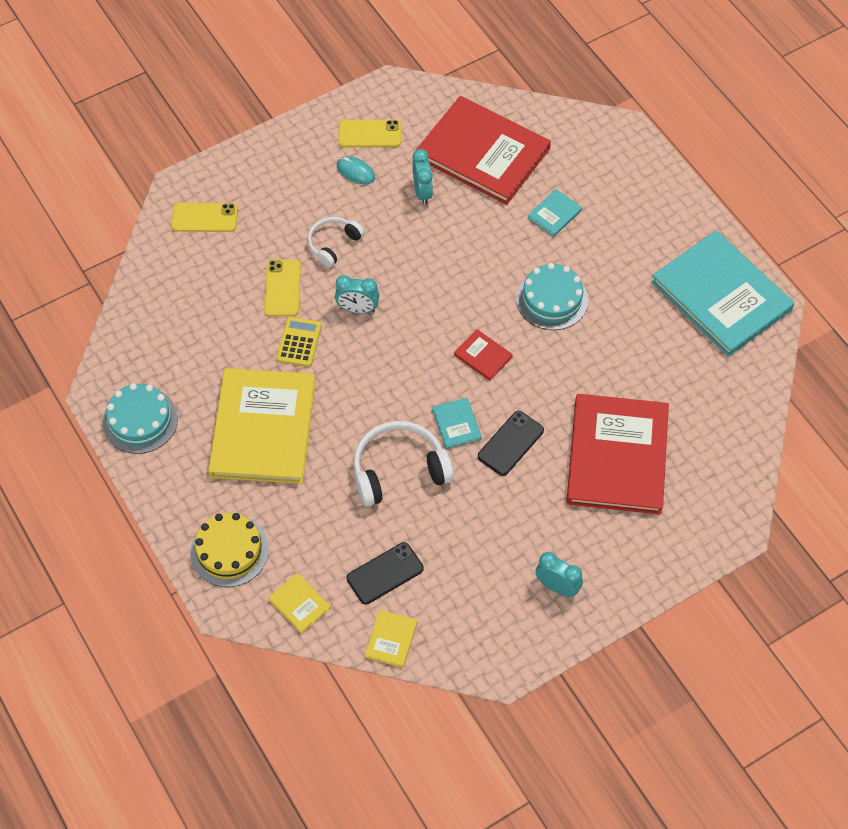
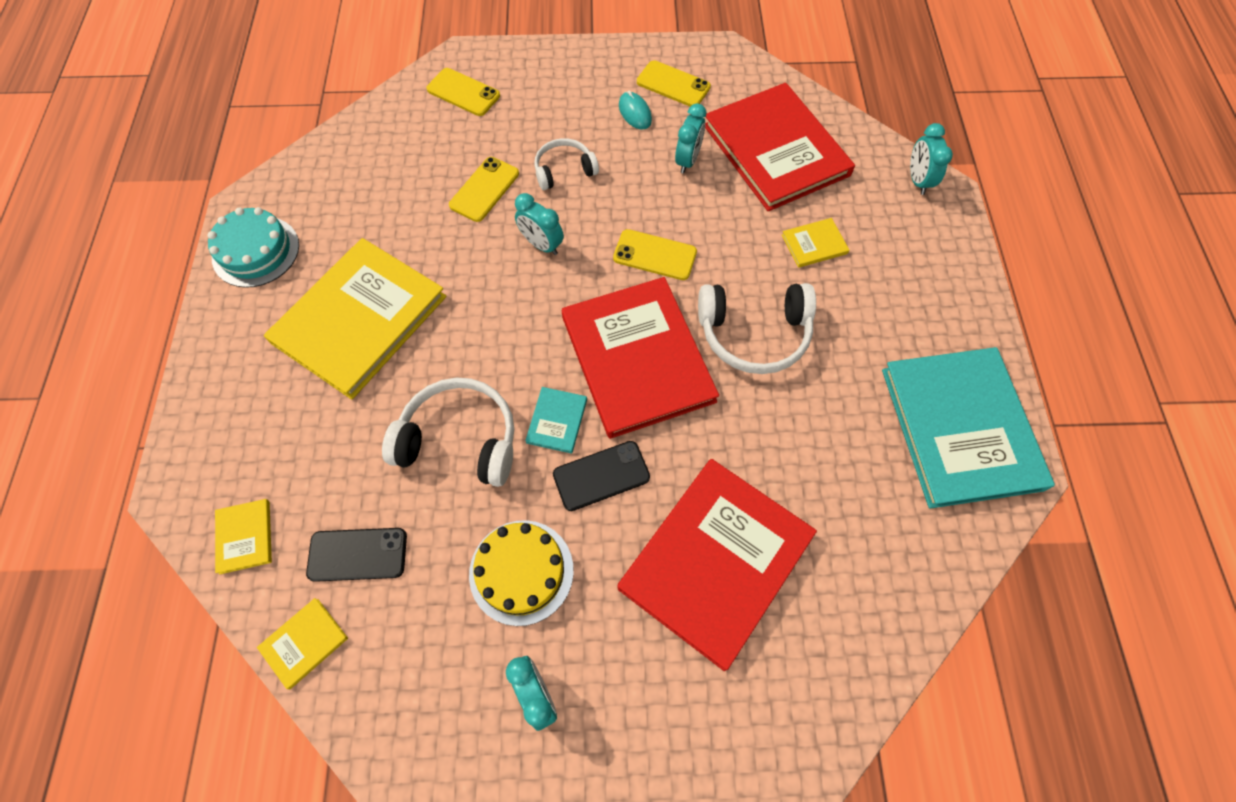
camera: 30 degrees right, 5 degrees up
(229, 551) = (226, 433): yellow cake -> yellow cake (521, 571)
(299, 342) = (460, 249): yellow calculator -> none
(446, 277) = (654, 255): none -> yellow phone
(483, 356) = (637, 359): red book -> red book, size x2.47
(552, 299) = (754, 334): turquoise cake -> white headphones
(554, 214) = (814, 244): turquoise book -> yellow book
(599, 130) = (917, 180): none -> turquoise clock

